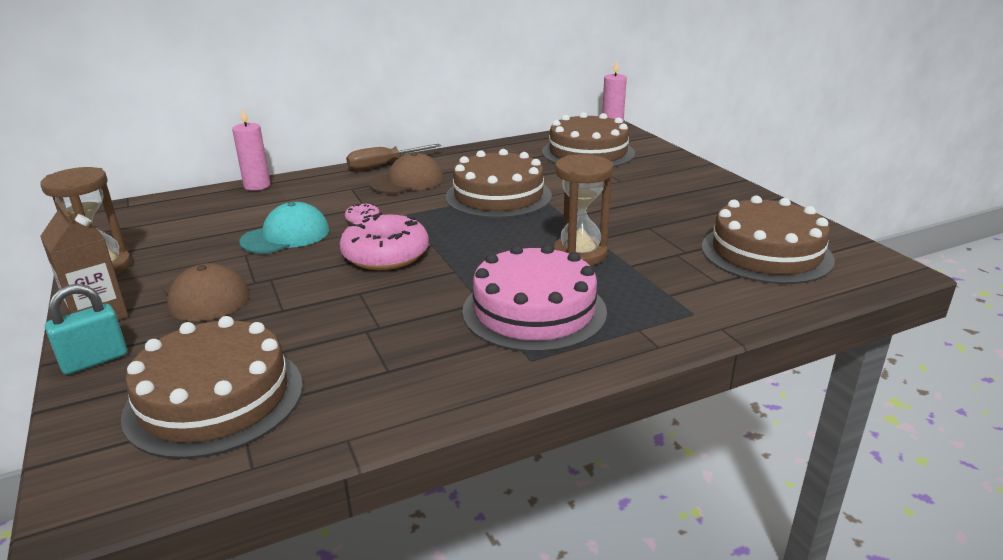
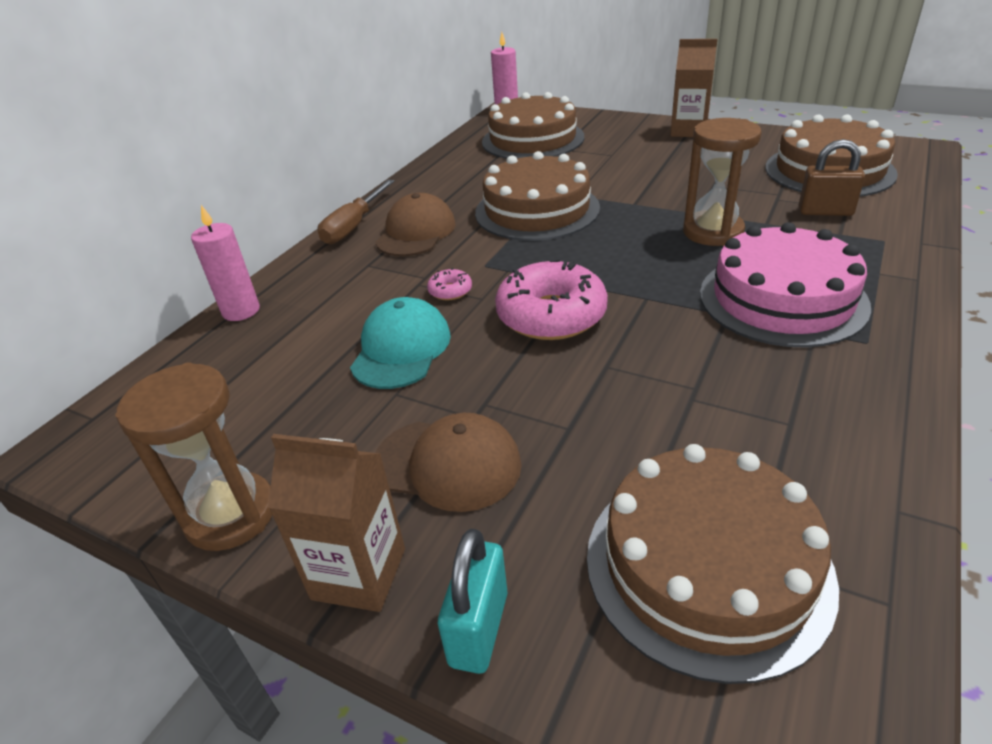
camera: 35 degrees left, 10 degrees up
(693, 277) = (825, 212): none -> brown padlock
(715, 185) = (688, 131): none -> brown carton

